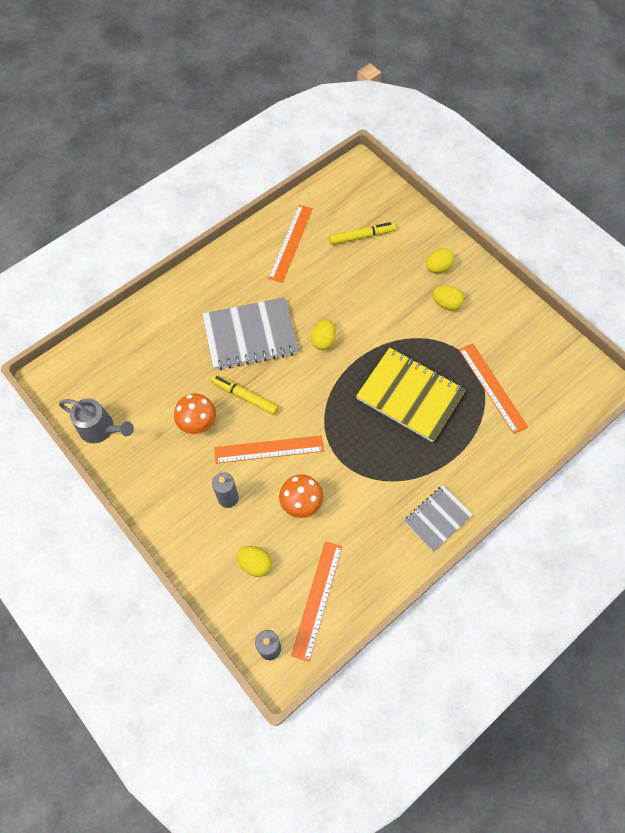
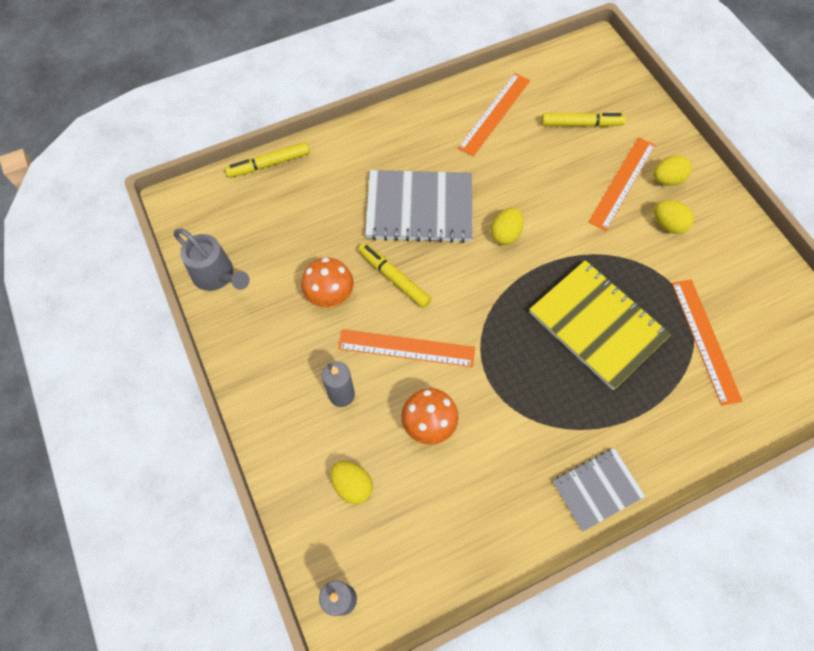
camera: 15 degrees right, 0 degrees up
(117, 327) = (269, 164): none -> yellow marker
(317, 599) = (417, 552): orange ruler -> orange ruler (622, 183)

